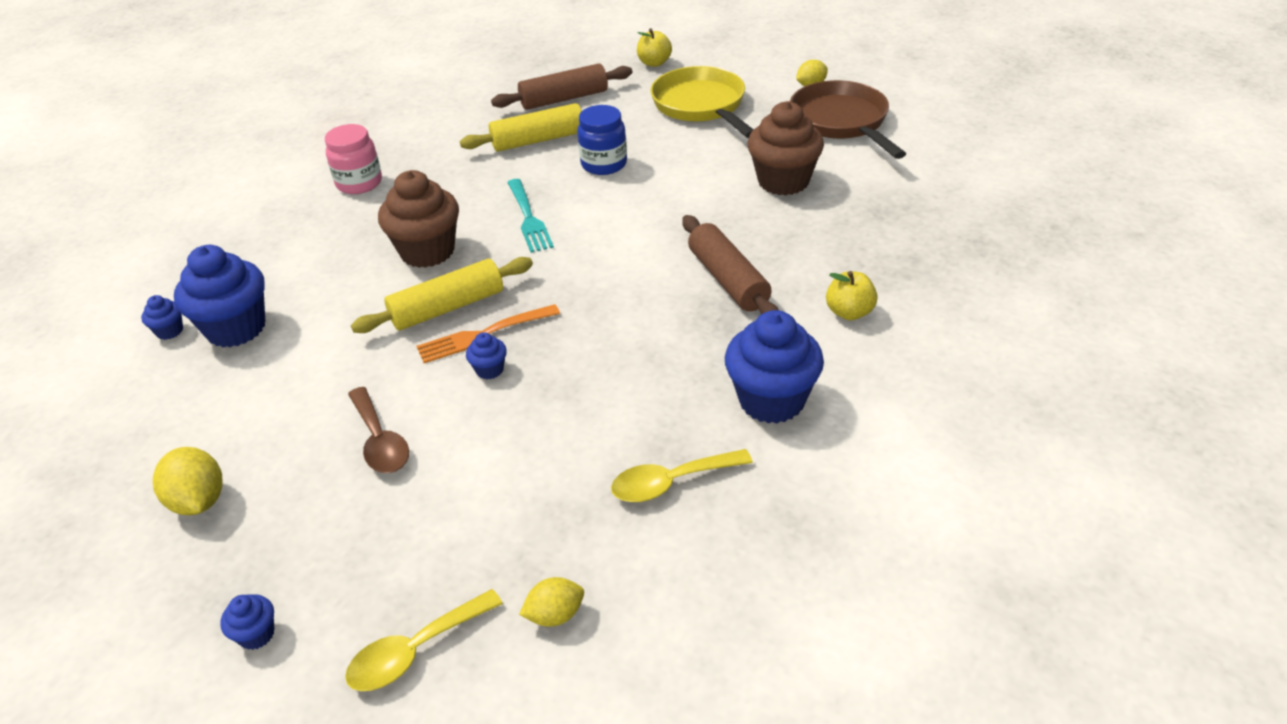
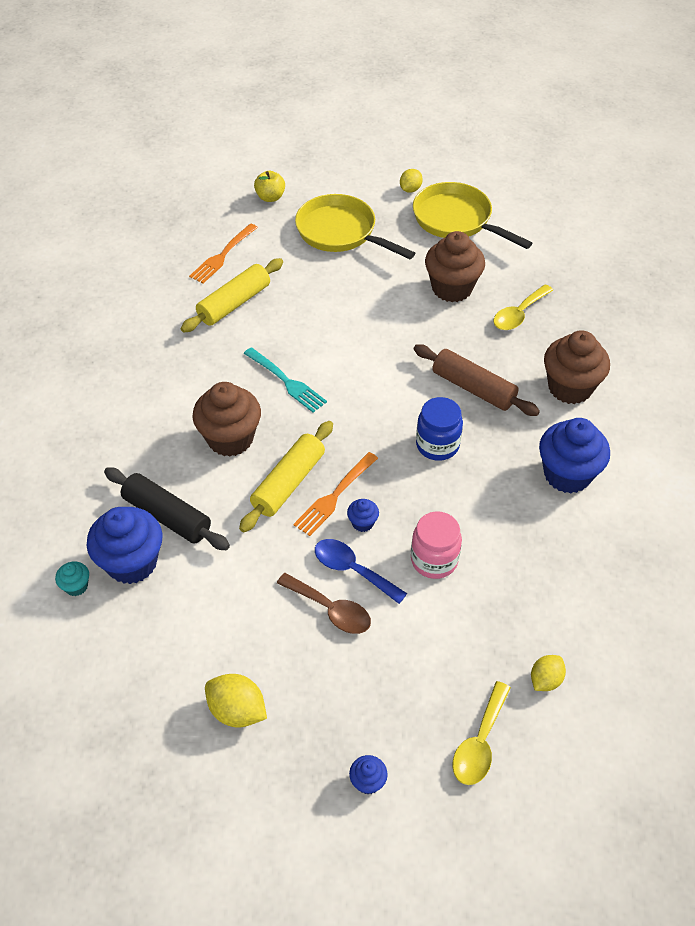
camera: 30 degrees left, 10 degrees up
(169, 331) = (76, 586): blue cupcake -> turquoise cupcake
(306, 299) = (167, 516): none -> black rolling pin
(359, 183) = (115, 392): pink jar -> pink jar (434, 560)
(438, 411) = (352, 570): none -> blue spoon
(564, 99) = (223, 255): brown rolling pin -> orange fork
(604, 164) = (306, 312): blue jar -> blue jar (437, 445)
(671, 482) = (548, 560): yellow spoon -> yellow spoon (519, 314)
(841, 122) = (456, 220): brown pan -> yellow pan
(849, 312) = (570, 387): yellow apple -> brown cupcake

